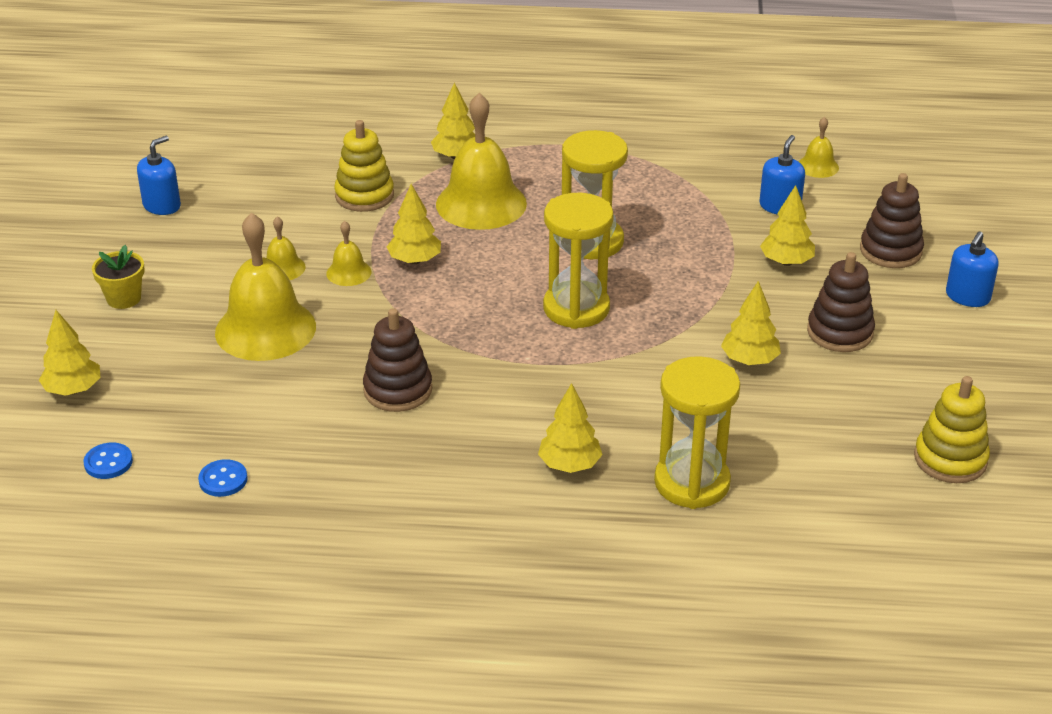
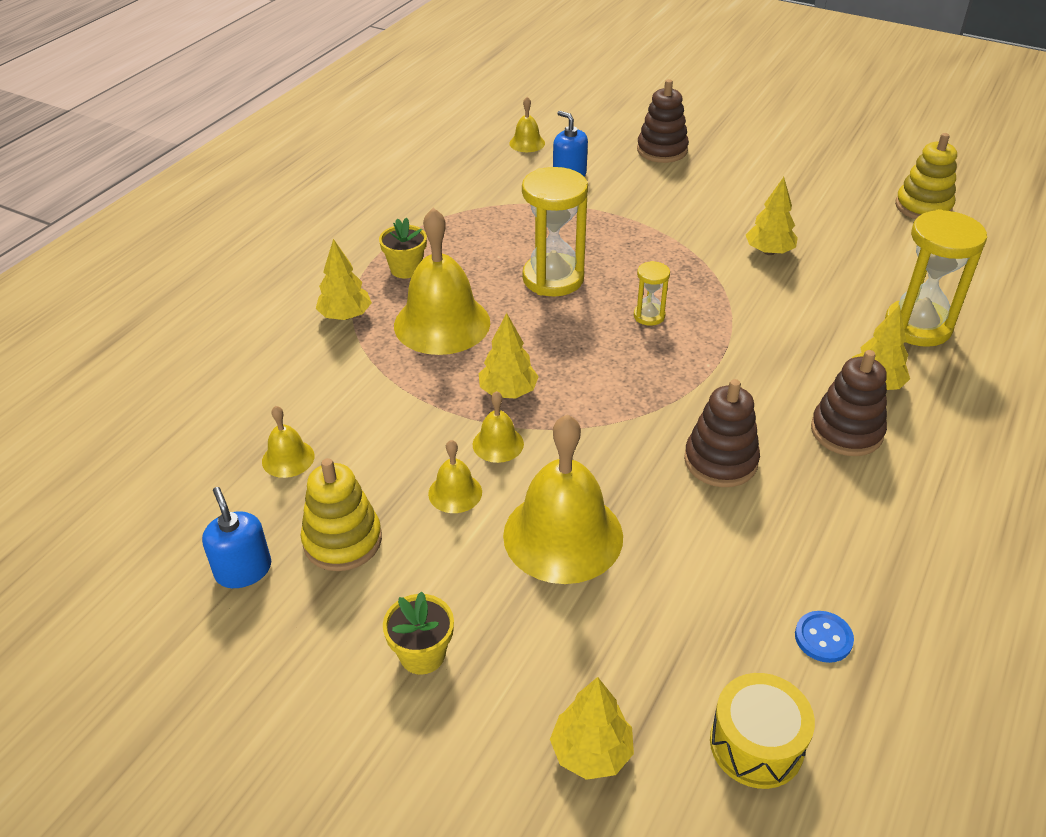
camera: 65 degrees left, 5 degrees up
(108, 462) = (756, 744): blue button -> yellow drum
(276, 186) = (288, 458): none -> yellow bell
(364, 196) = (364, 396): yellow stacking toy -> yellow stacking toy (342, 540)
(543, 164) = (406, 269): none -> yellow flower pot
(576, 308) = (649, 316): yellow hourglass -> yellow hourglass, size x0.49
(786, 262) = (647, 196): yellow tree -> none
(840, 332) = (753, 202): brown stacking toy -> brown stacking toy (846, 431)
(967, 297) = (737, 140): blue soap dispenser -> none

